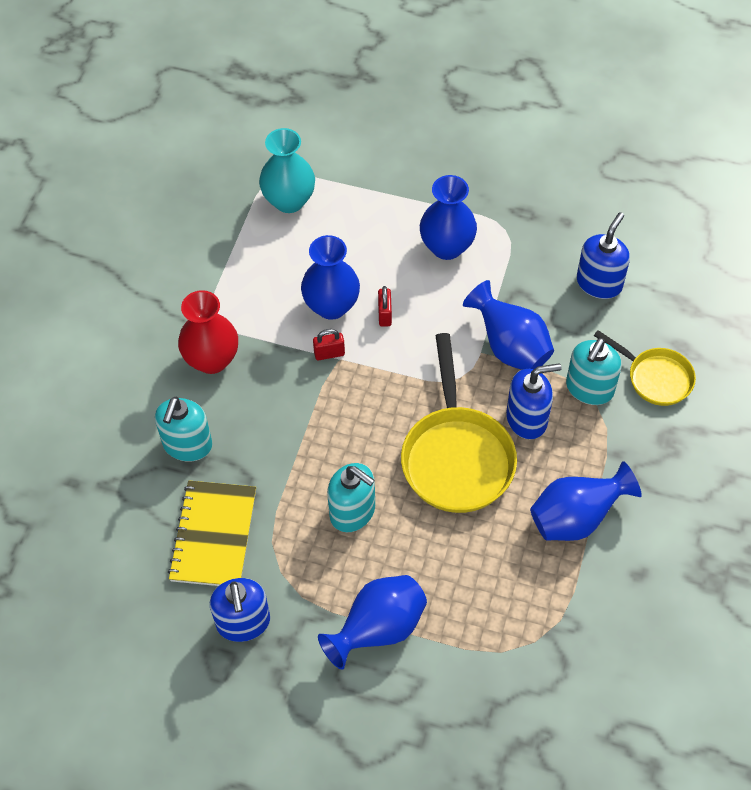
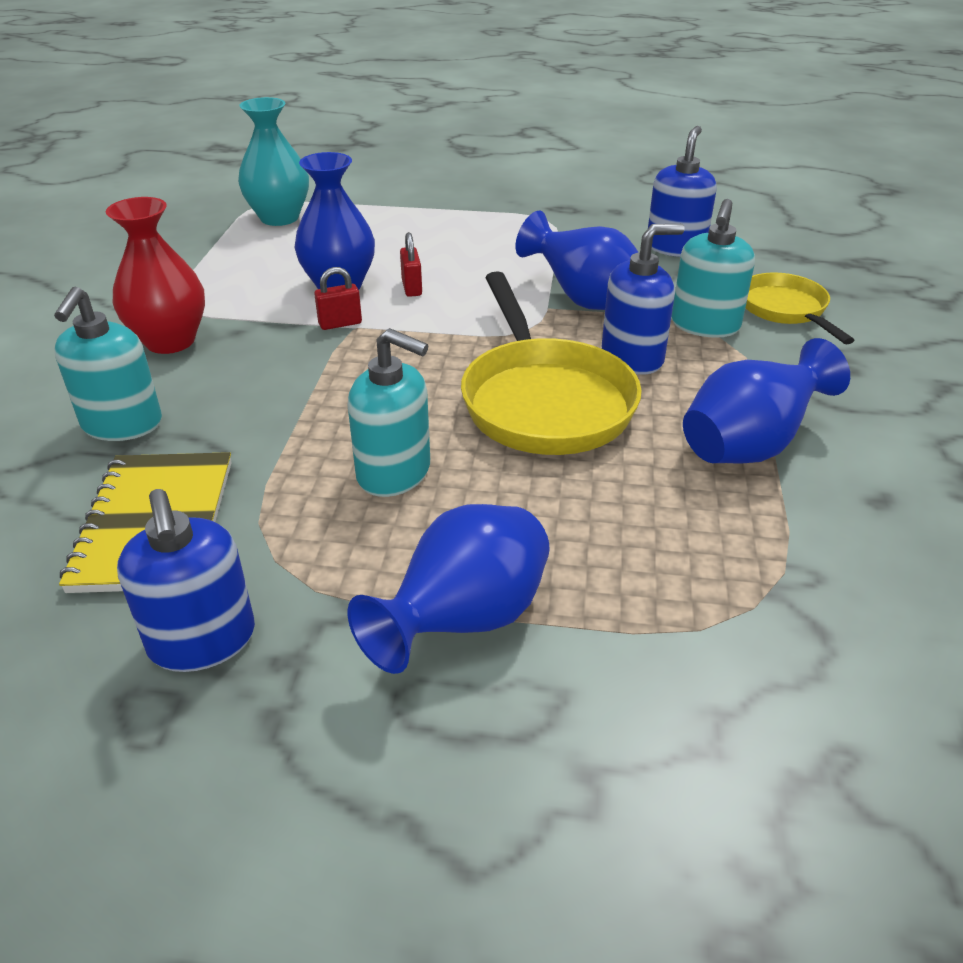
camera: 10 degrees left, 20 degrees down
(447, 247) = (480, 235): blue vase -> none
(655, 377) = (785, 310): yellow pan -> yellow pan turned 135 degrees counterclockwise

